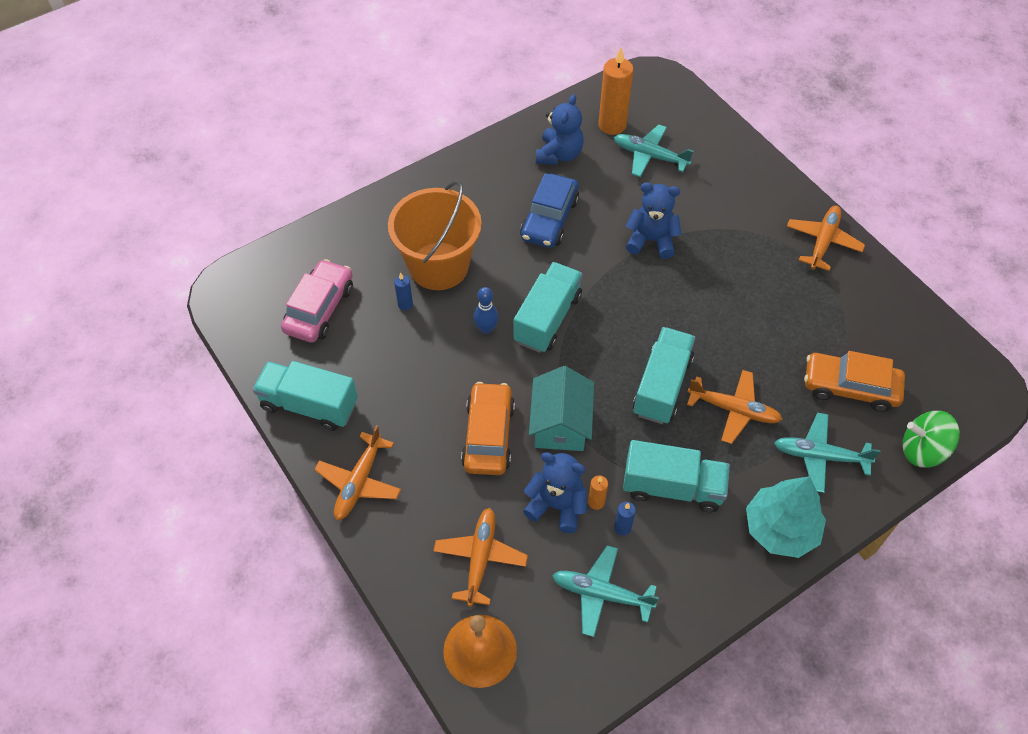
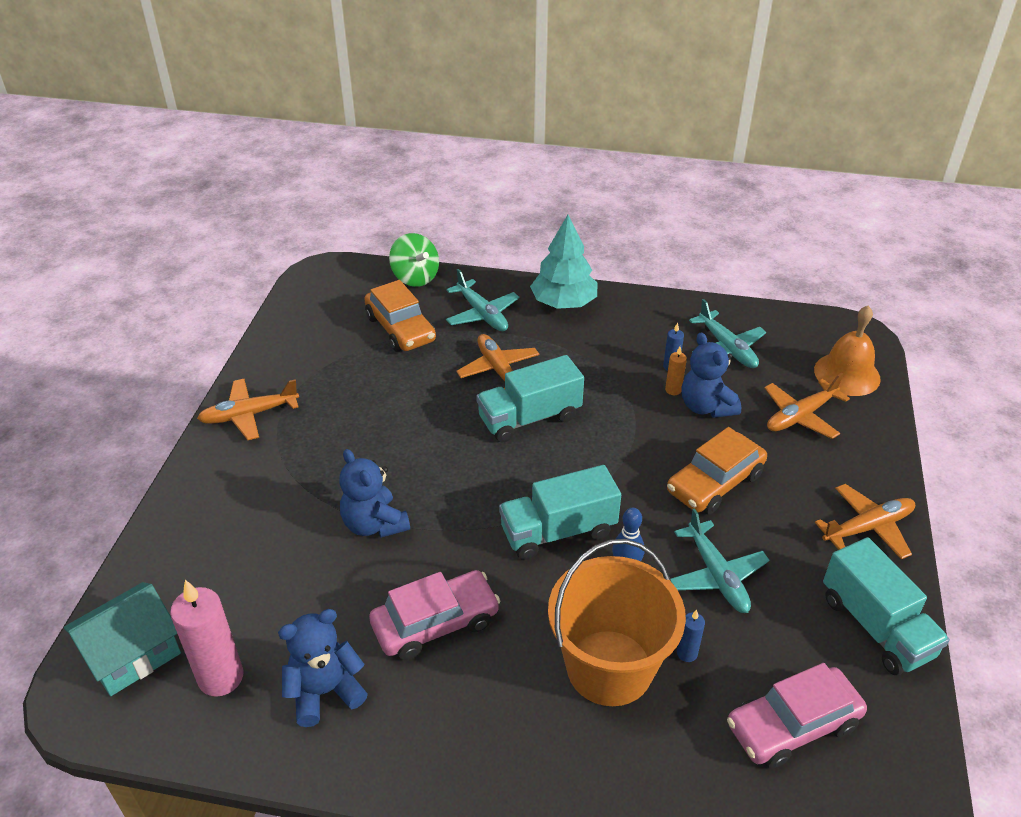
camera: 135 degrees left, 15 degrees down
(549, 219) = (435, 623): blue car -> pink car
(560, 424) = (643, 450): turquoise house -> turquoise house (132, 654)
(612, 125) = (221, 677): orange candle -> pink candle
(650, 156) = (245, 605): turquoise plane -> turquoise plane (716, 575)
(672, 487) = (606, 363): turquoise truck -> none

